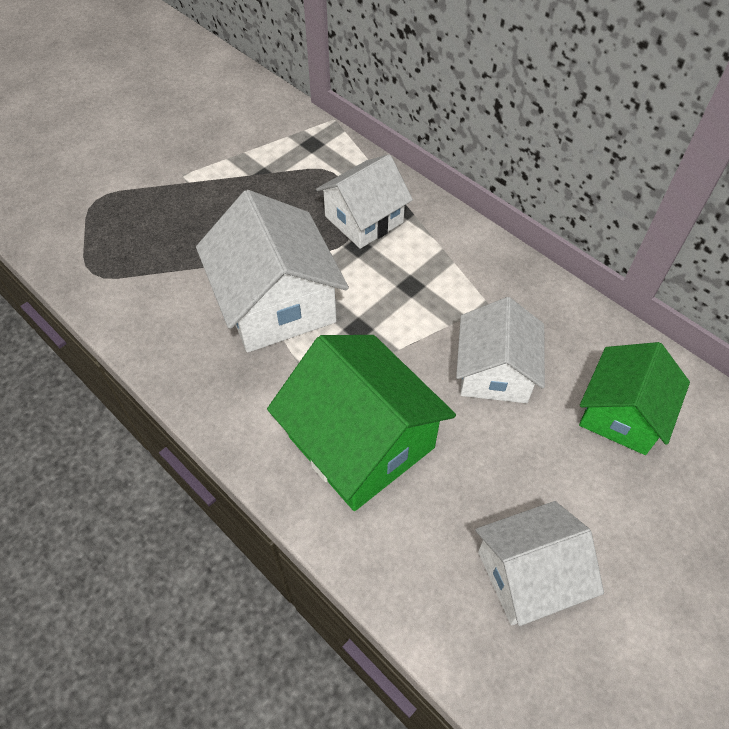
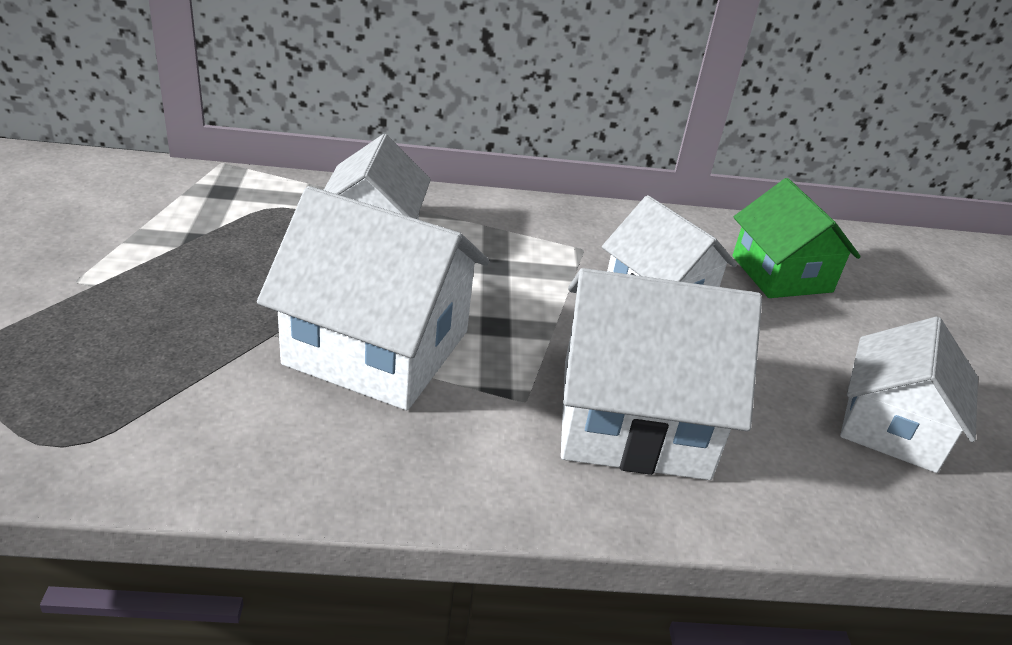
camera: 50 degrees left, 20 degrees down
(361, 442) = (633, 418): green house -> white house

